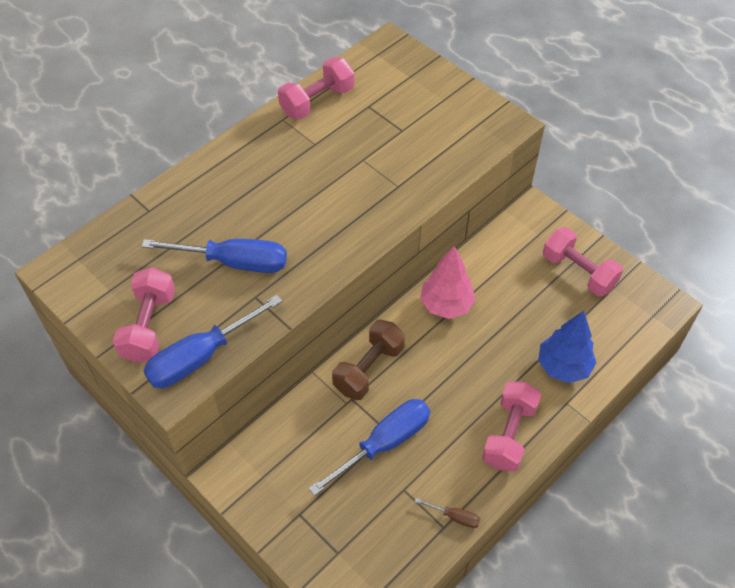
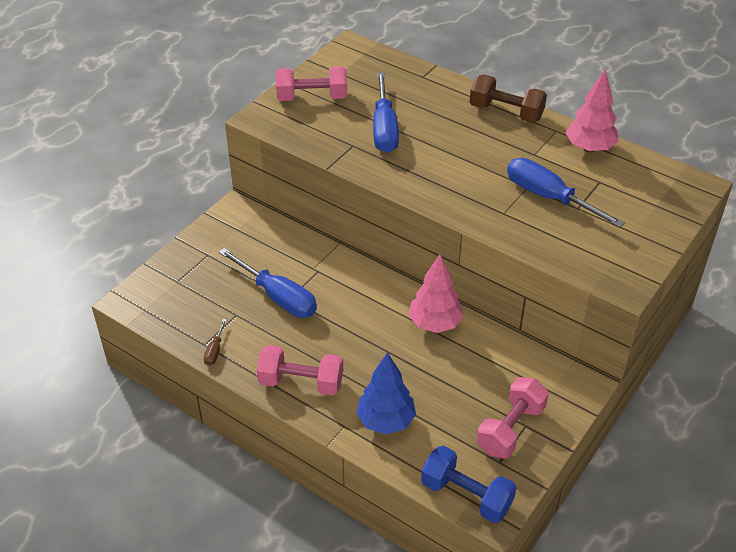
camera: 80 degrees right, 10 degrees down
(200, 357) = (289, 127): blue screwdriver -> blue screwdriver (548, 197)
(317, 101) = (589, 148): pink dumbbell -> pink tree
(369, 369) = (350, 278): brown dumbbell -> brown dumbbell (506, 112)
(647, 318) = (466, 495): none -> blue dumbbell

